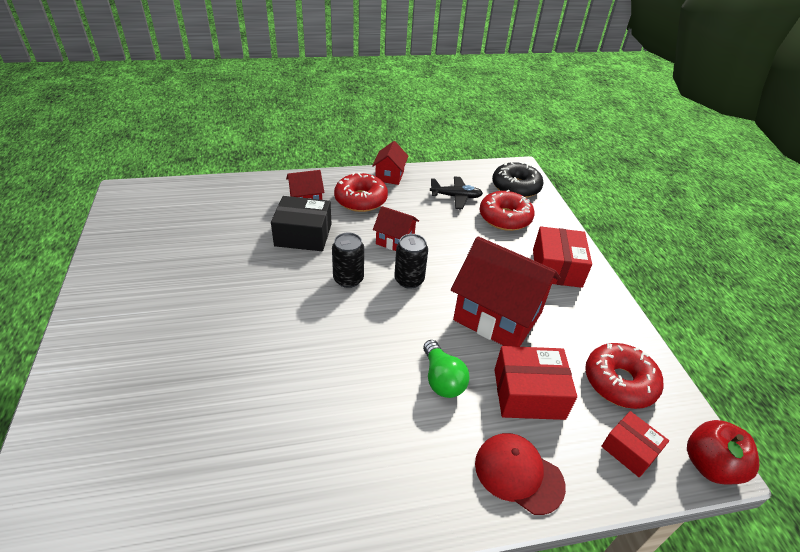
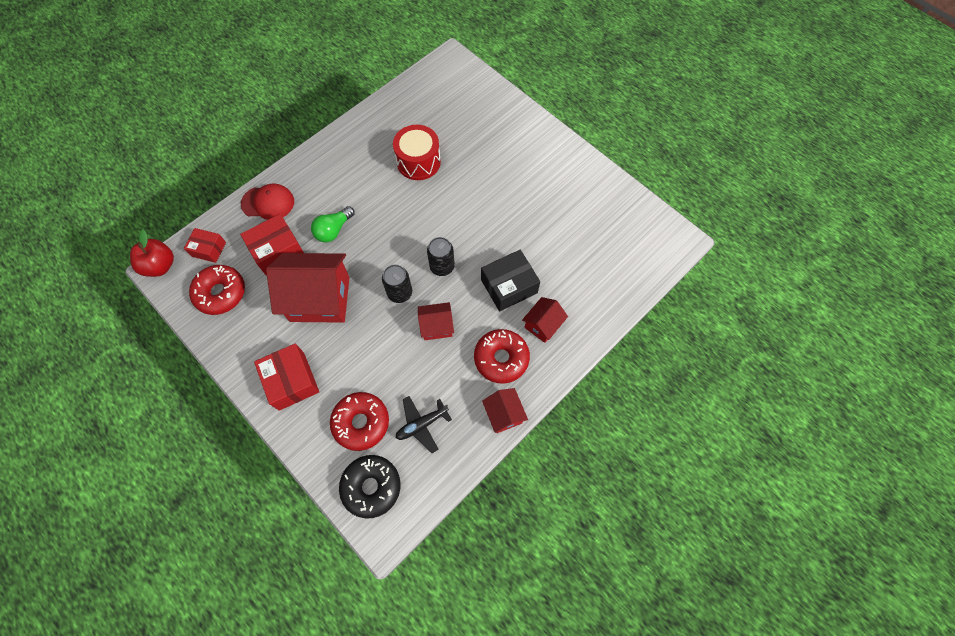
camera: 150 degrees right, 25 degrees up
(264, 406) = (418, 162): none -> red drum
(442, 379) = (333, 230): green light bulb -> green light bulb turned 90 degrees counterclockwise

